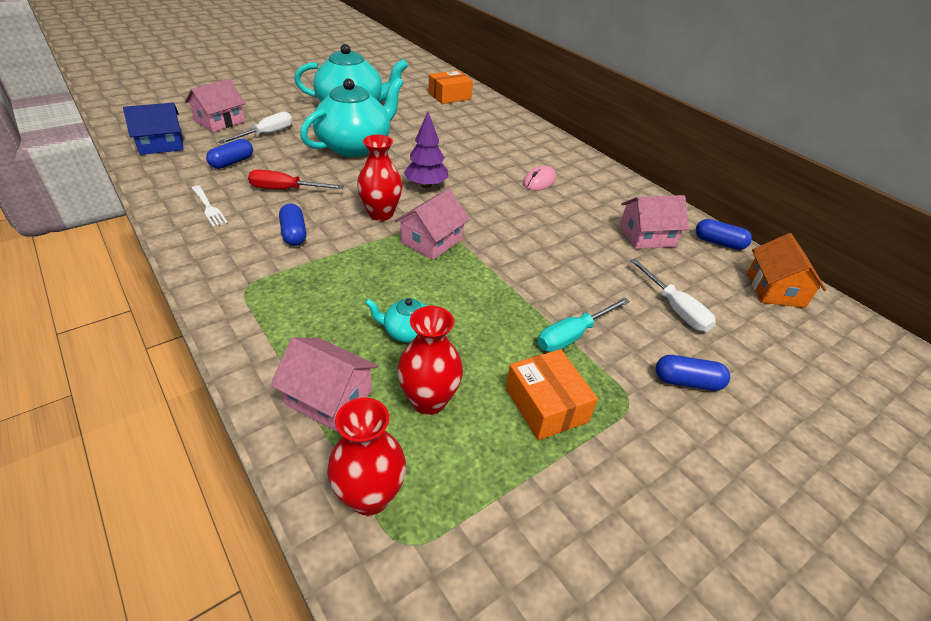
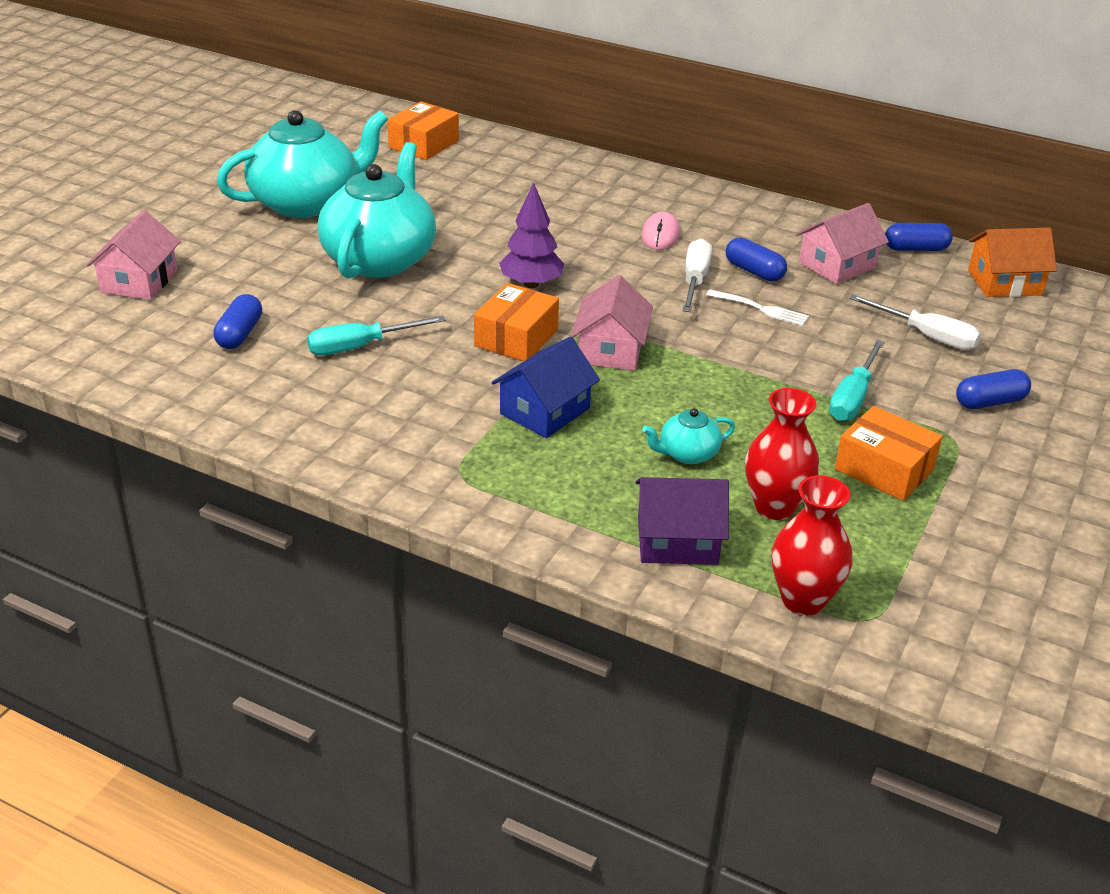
camera: 25 degrees left, 5 degrees down
(161, 144) = (101, 341): blue house -> blue house (545, 411)
(208, 207) = (288, 401): white fork -> white fork (759, 308)
(266, 134) = (234, 280): white screwdriver -> white screwdriver (694, 280)
(286, 190) = (361, 347): red screwdriver -> turquoise screwdriver
(294, 233) = (439, 396): blue capsule -> blue capsule (754, 271)
(329, 397) = (677, 541): pink house -> purple house
(381, 214) = (516, 338): red vase -> orange box
(775, 289) = (1004, 282): orange house -> orange house turned 75 degrees counterclockwise

